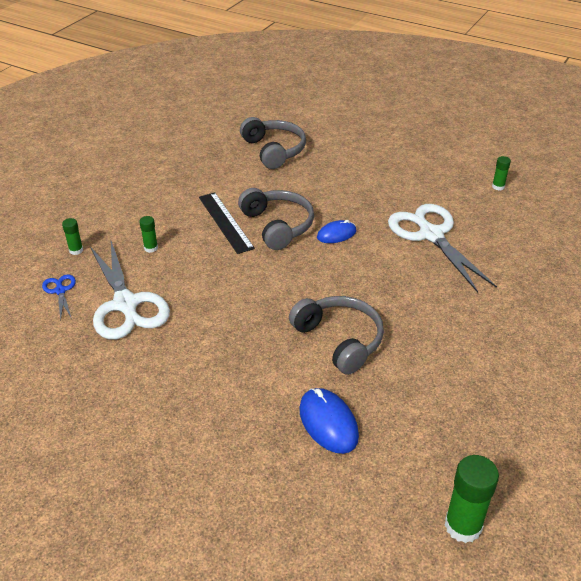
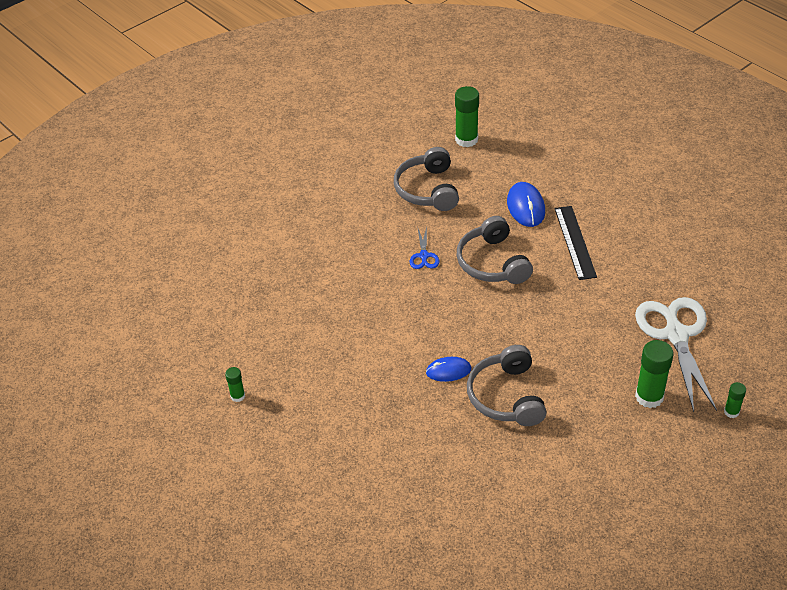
camera: 160 degrees left, 5 degrees up
(60, 291) = (742, 363): blue scissors -> blue scissors (424, 256)
(151, 248) = (649, 397): green glue stick -> green glue stick, size x1.88
(225, 222) = (562, 415): black ruler -> black ruler (575, 242)
(274, 150) = (471, 528): grey headphones -> grey headphones (428, 189)
(431, 235) = (353, 348): white scissors -> none

